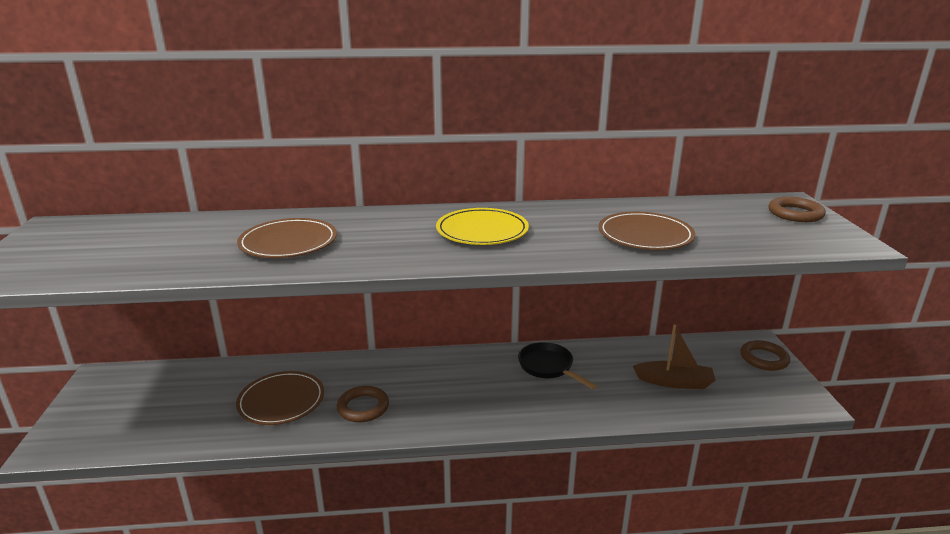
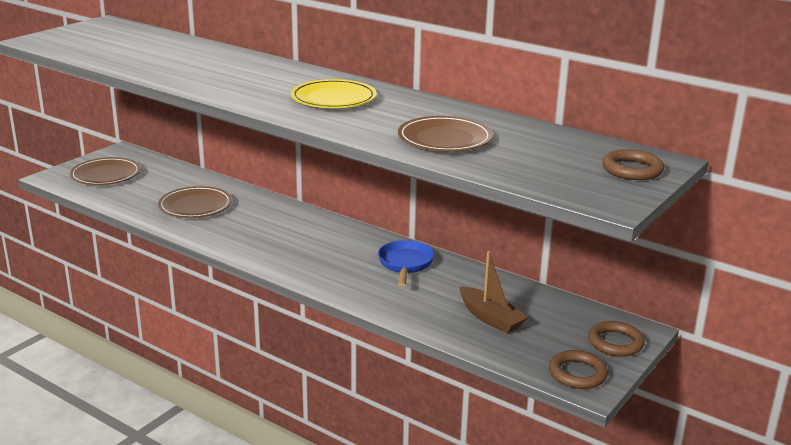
camera: 40 degrees right, 0 degrees up
(288, 242) = (201, 68): brown plate -> brown plate (106, 175)
(363, 407) = (236, 230): brown ring -> brown ring (577, 374)
(548, 367) = (405, 264): black pan -> blue pan

